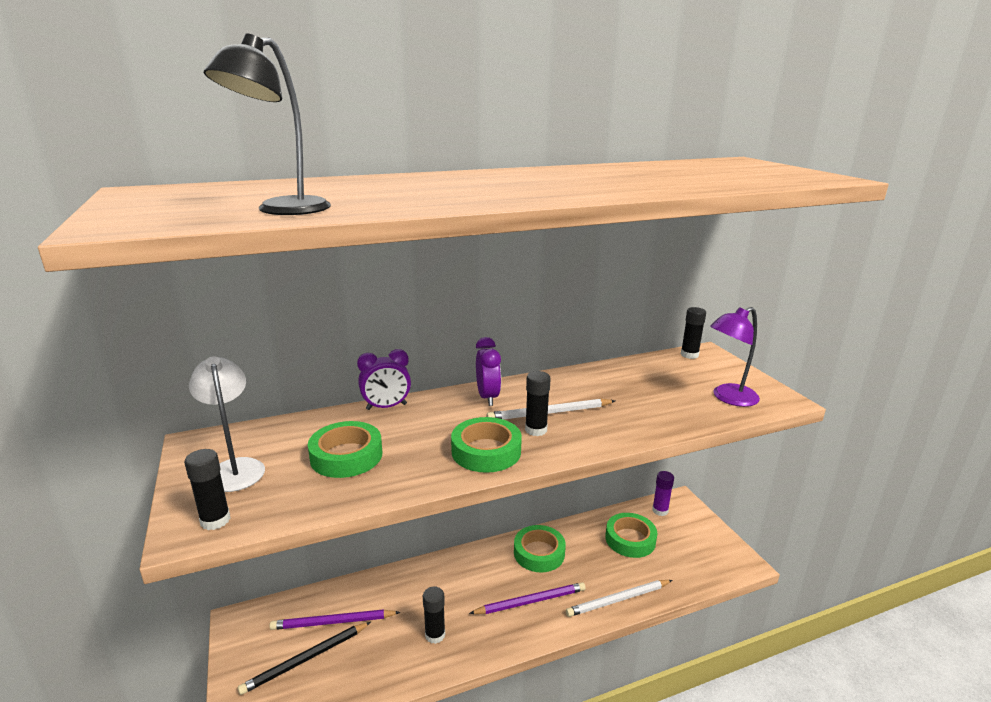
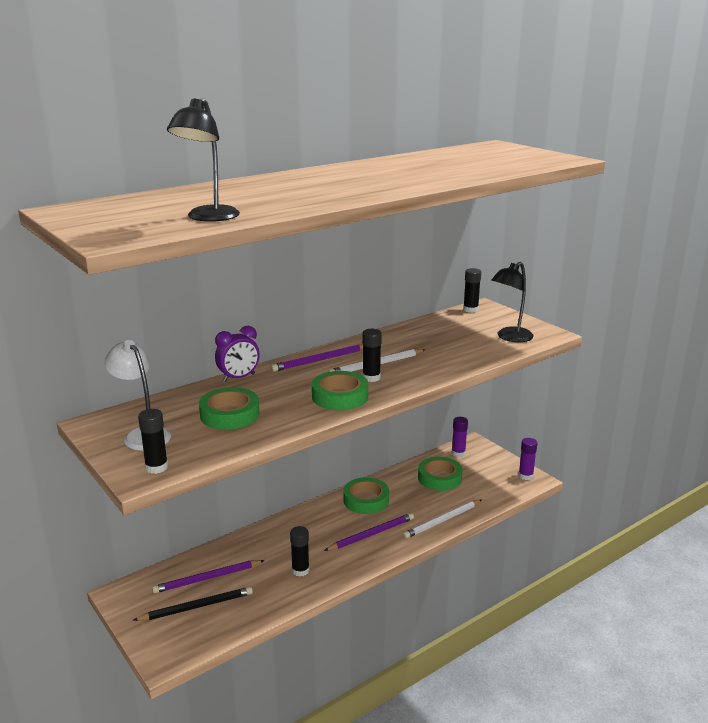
camera: 15 degrees left, 0 degrees up
(306, 659) = (197, 606): black pencil -> black pencil turned 150 degrees counterclockwise
(488, 397) = (320, 360): purple clock -> purple pencil
(728, 398) = (510, 337): purple lamp -> black lamp
(734, 556) = (525, 476): none -> purple glue stick

